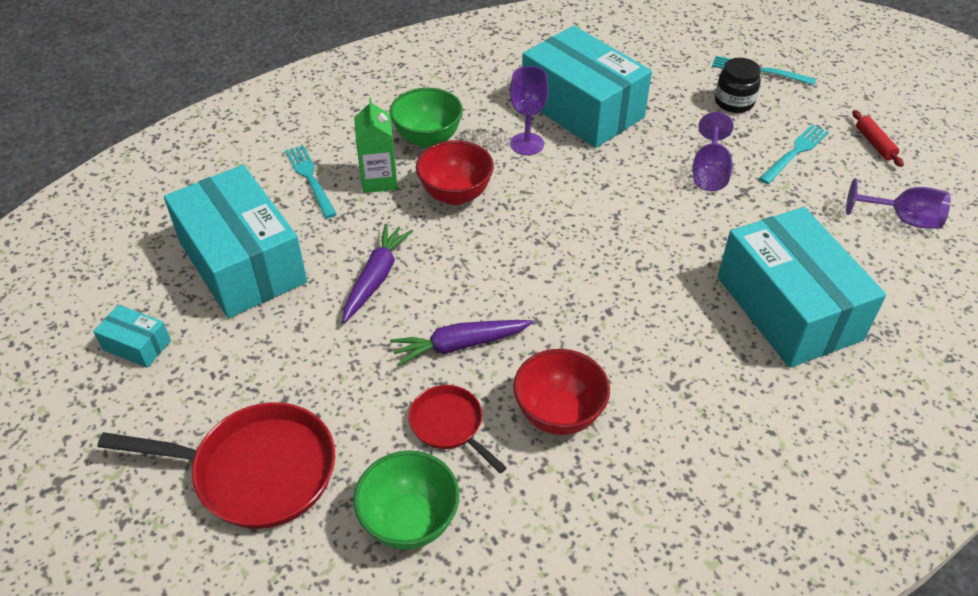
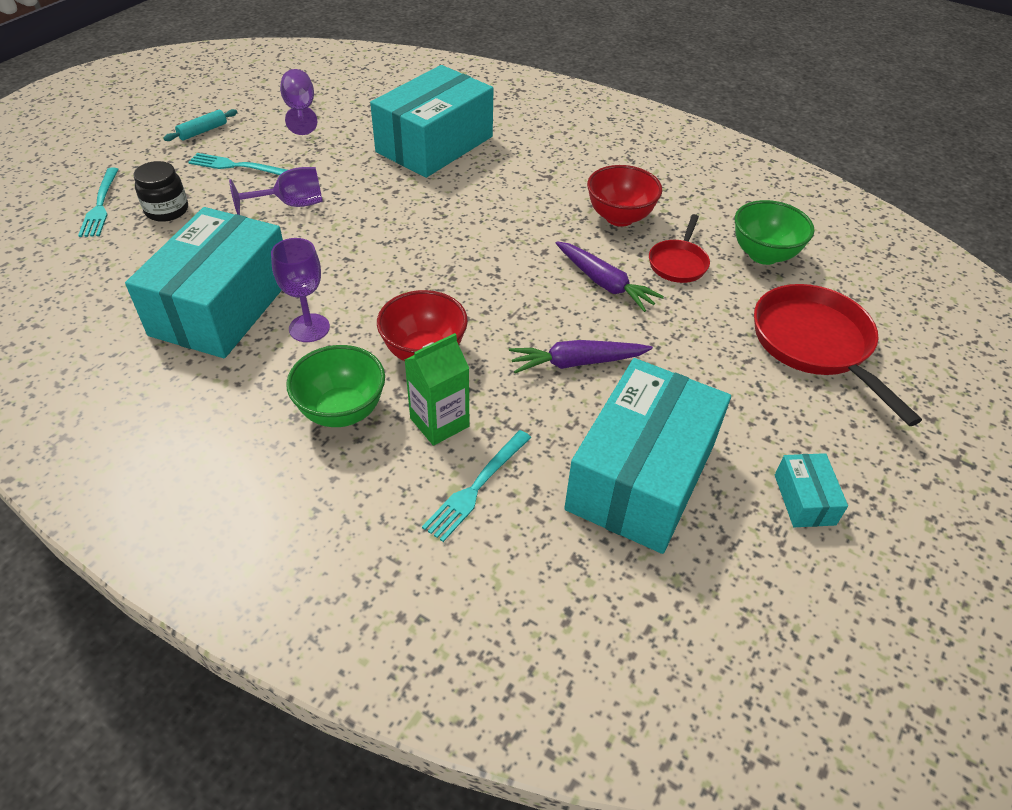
camera: 120 degrees left, 0 degrees up
(874, 143) = (203, 131): red rolling pin -> turquoise rolling pin

